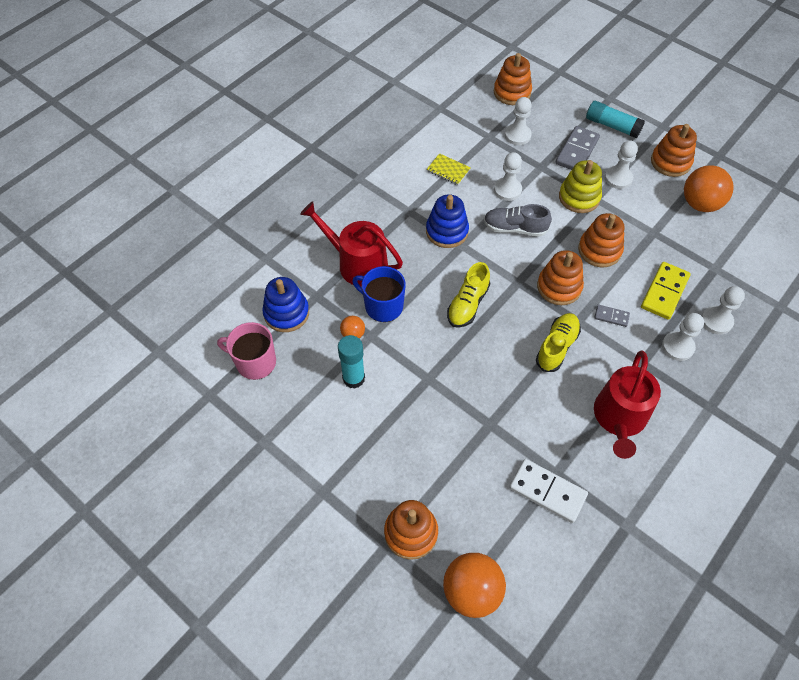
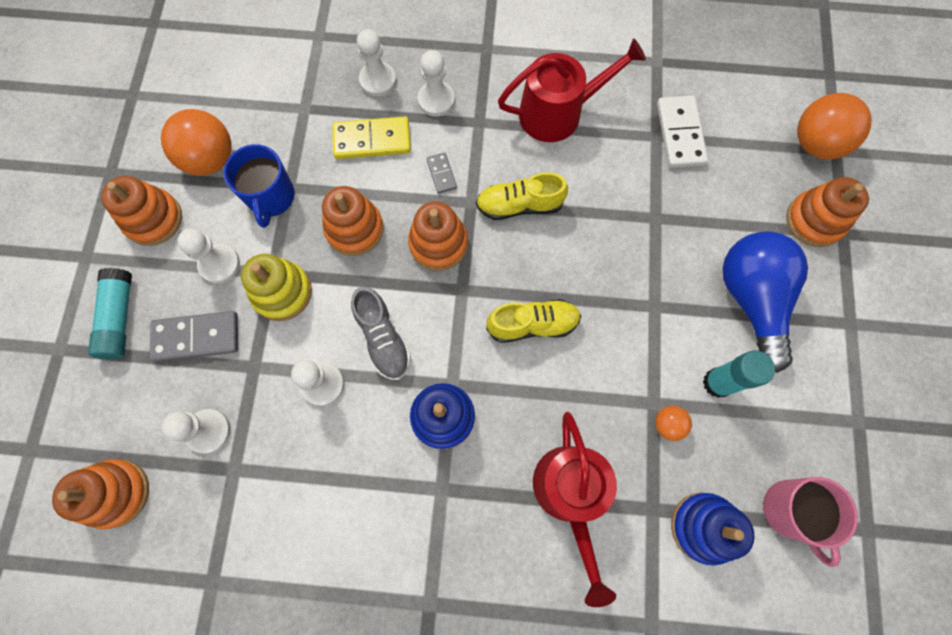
camera: 125 degrees left, 15 degrees up
(383, 306) = (606, 418): blue mug -> blue mug (271, 197)
(388, 440) = (751, 299): none -> blue light bulb
(448, 170) = (335, 484): yellow notebook -> none

